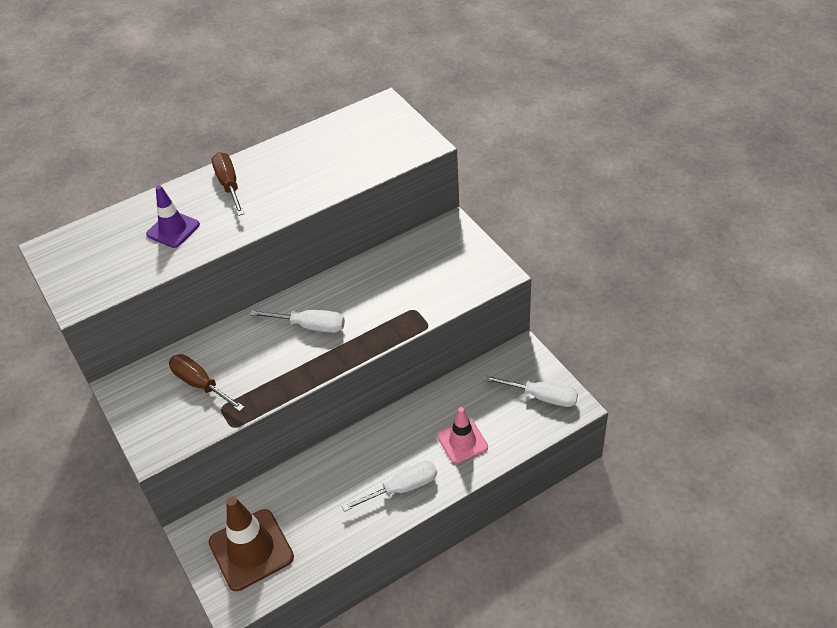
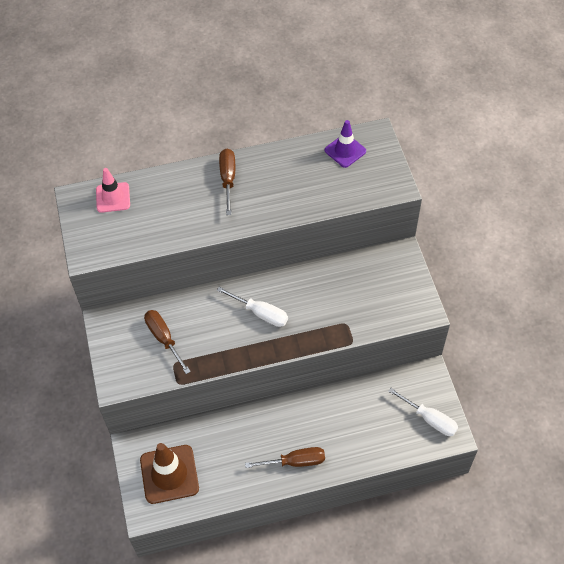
camera: 15 degrees right, 10 degrees up
(173, 229) = (173, 209): purple traffic cone -> purple traffic cone (345, 151)
(402, 488) = (295, 461): white screwdriver -> brown screwdriver
(462, 442) = (354, 437): pink traffic cone -> pink traffic cone (113, 197)

